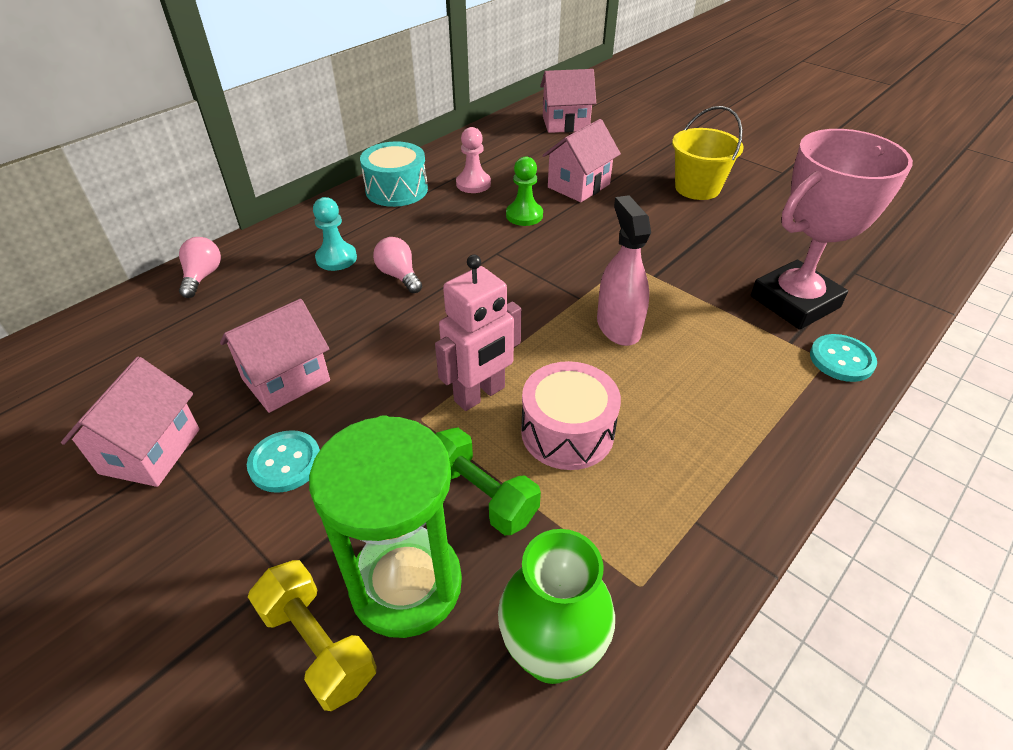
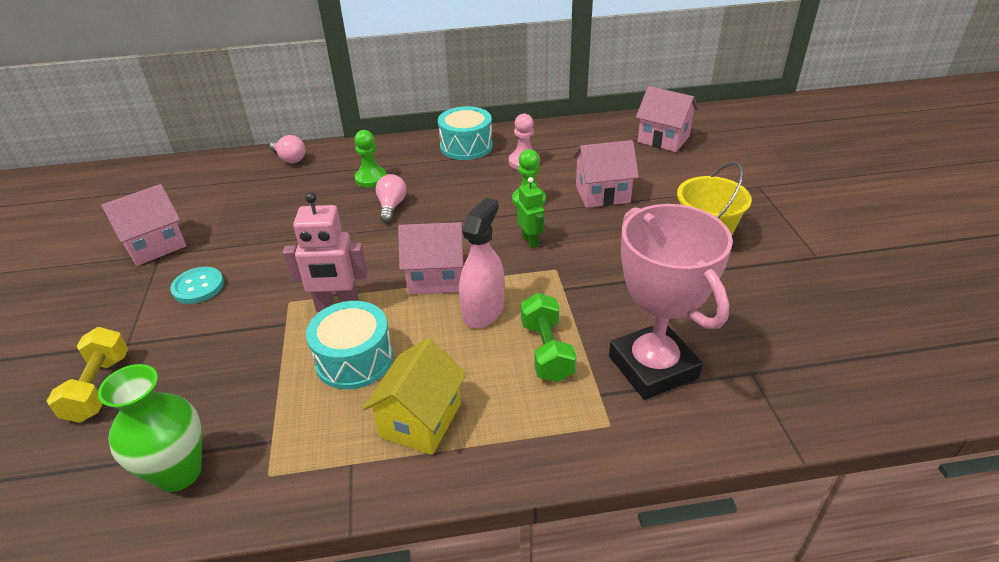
camera: 40 degrees right, 5 degrees down
(202, 277) = (290, 159): pink light bulb -> pink light bulb turned 90 degrees clockwise
(286, 380) = (254, 241): pink house -> pink house (436, 278)
(336, 258) = (371, 178): turquoise pawn -> green pawn
(406, 584) = (167, 386): green hourglass -> none
(481, 495) = (260, 365): green dumbbell -> green dumbbell (546, 351)
(567, 432) = (354, 359): pink drum -> turquoise drum
(575, 249) = (530, 241): none -> green robot
(698, 446) = (420, 420): none -> yellow house
(794, 302) = (653, 367): pink trophy -> pink trophy turned 60 degrees clockwise
(841, 359) = (624, 432): turquoise button -> none

